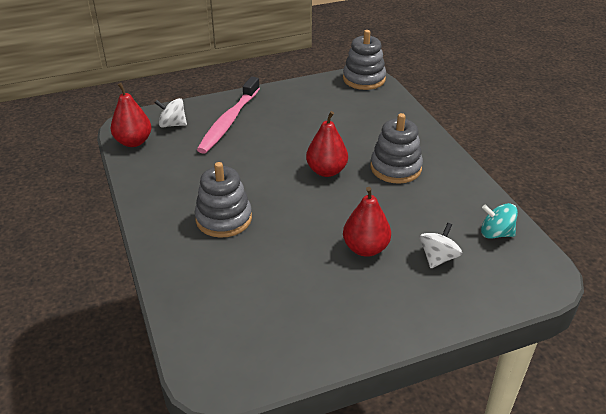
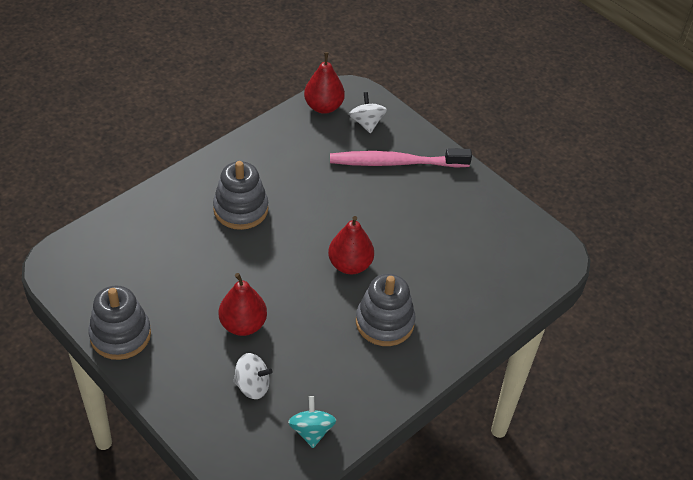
camera: 65 degrees right, 10 degrees up
(364, 79) = (553, 254): grey stacking toy -> grey stacking toy (120, 335)

